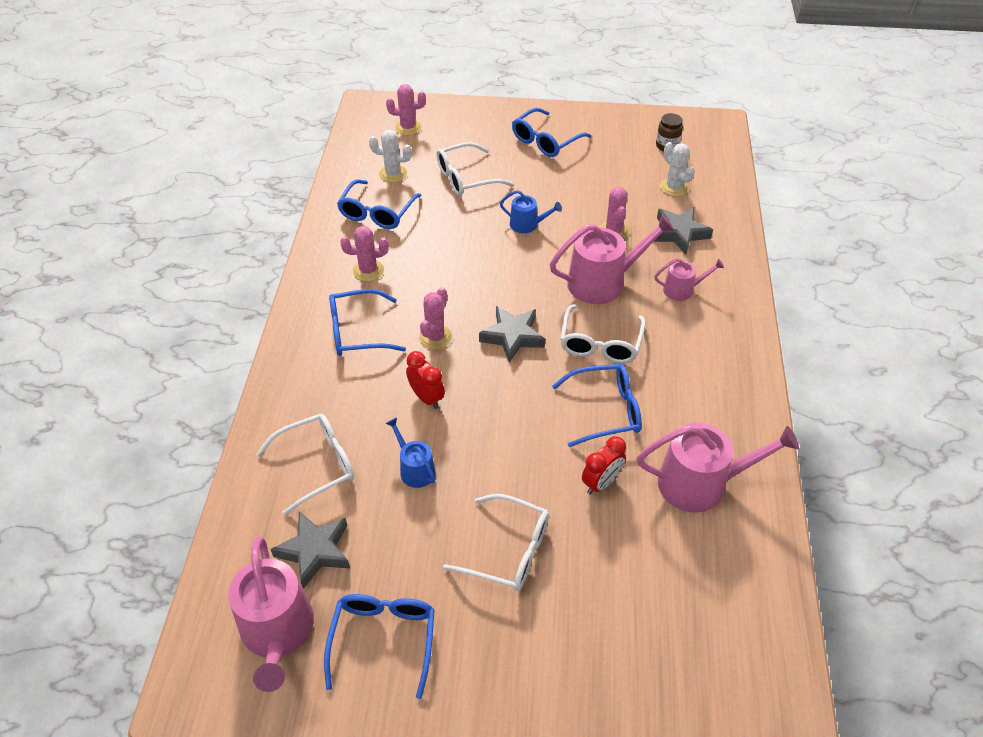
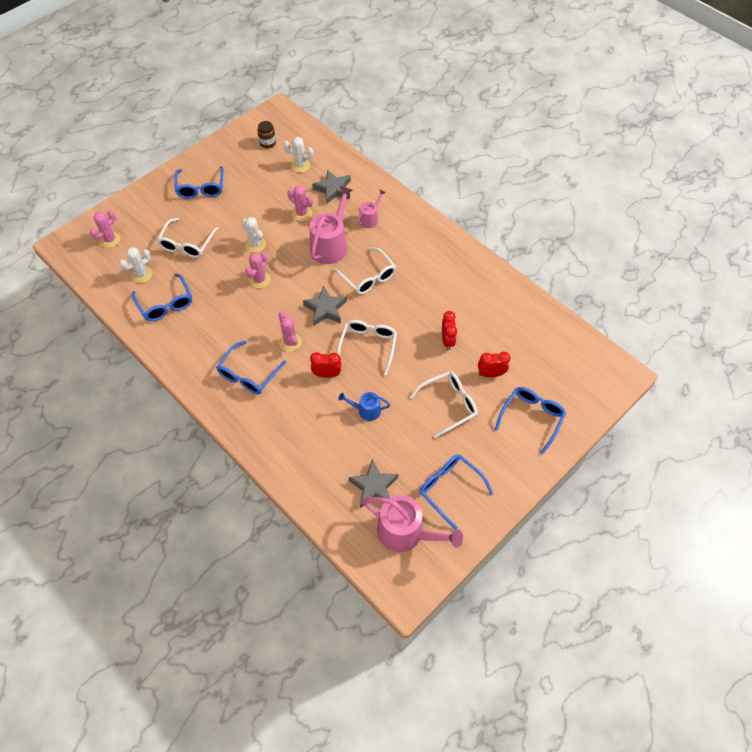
camera: 50 degrees left, 10 degrees up
(317, 465) = (321, 452): white glasses -> white glasses (368, 346)
(368, 270) = (207, 339): pink cactus -> pink cactus (259, 280)
(527, 224) = (255, 244): blue watering can -> white cactus
(603, 567) = (490, 374): none -> red clock
(605, 410) = (409, 307): blue glasses -> blue glasses (531, 418)
(701, 483) = (483, 303): pink watering can -> none

